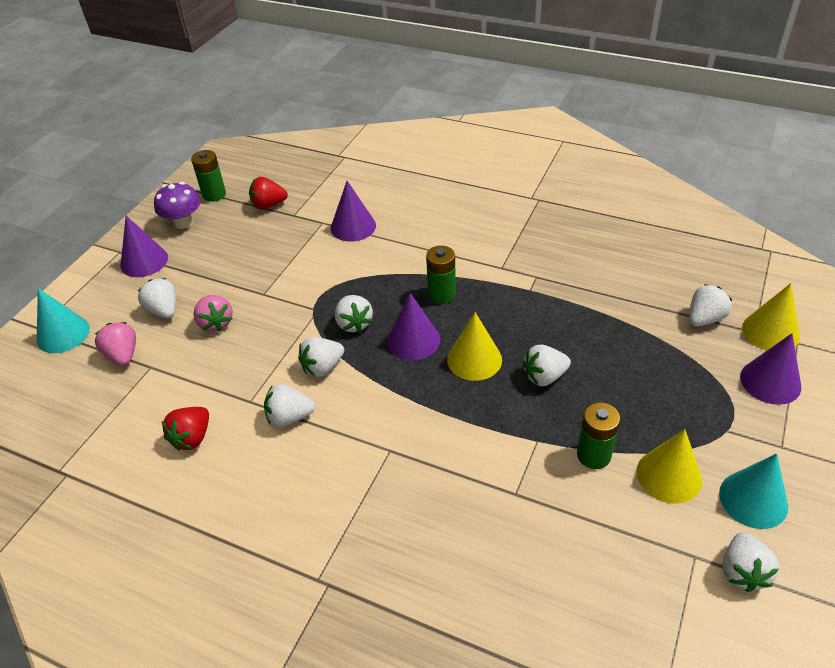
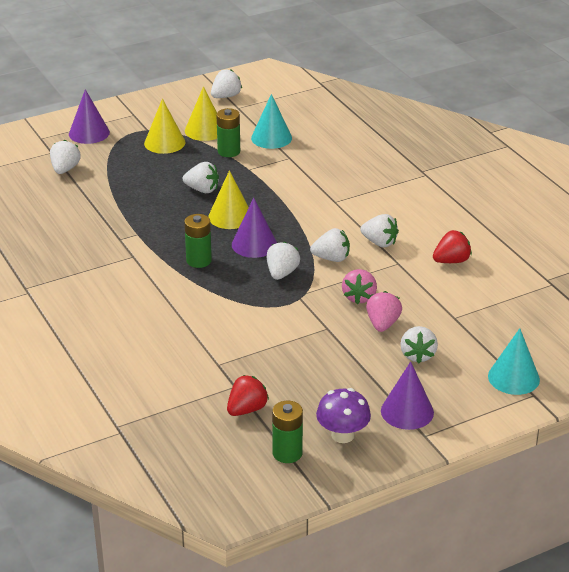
camera: 145 degrees left, 10 degrees down
(123, 355) = (471, 336): pink strawberry -> pink strawberry (359, 297)
(268, 205) = (247, 409): red strawberry -> red strawberry turned 75 degrees counterclockwise
(353, 226) = (197, 346): purple cone -> none
(704, 319) = (65, 169): white strawberry -> white strawberry turned 105 degrees clockwise
(753, 499) = (181, 108): turquoise cone -> turquoise cone (271, 138)
(770, 332) = (44, 148): yellow cone -> yellow cone (164, 142)

